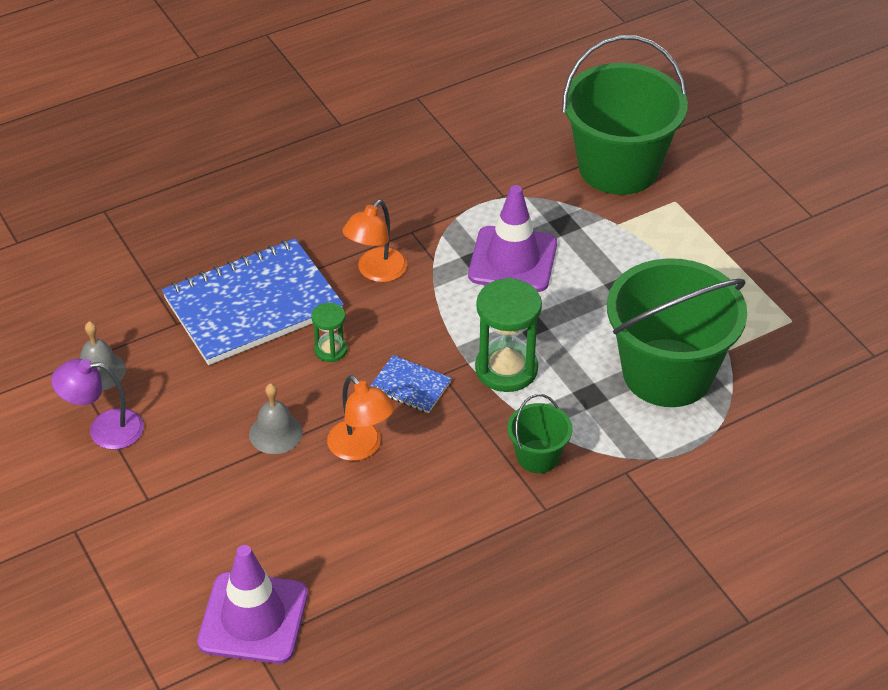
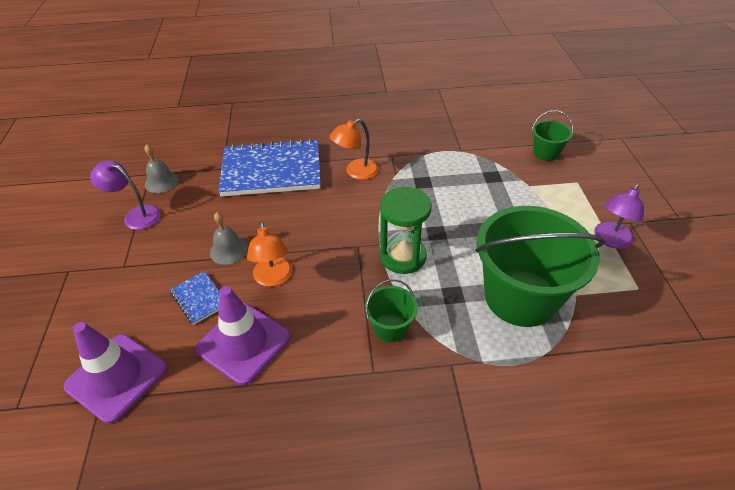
camera: 25 degrees right, 0 degrees up
(330, 350) = (298, 209): green hourglass -> none
(410, 386) = (332, 247): blue notebook -> blue notebook (199, 298)
(513, 260) = (446, 188): purple traffic cone -> purple traffic cone (243, 343)
(618, 167) = (546, 153): green bucket -> green bucket, size x0.45
(742, 270) = (610, 240): none -> purple lamp

